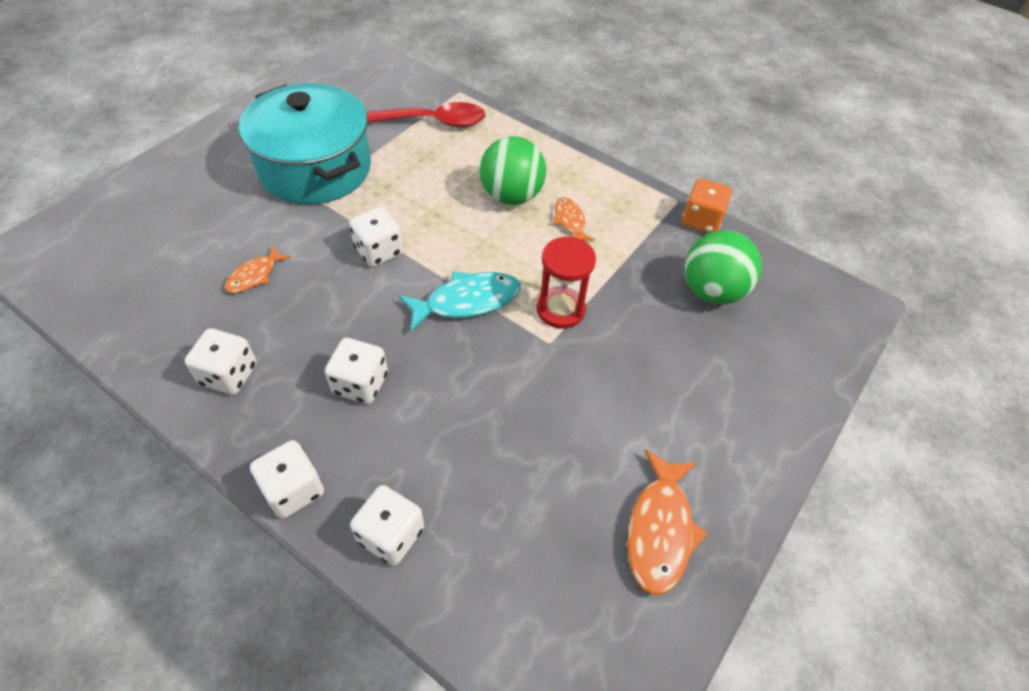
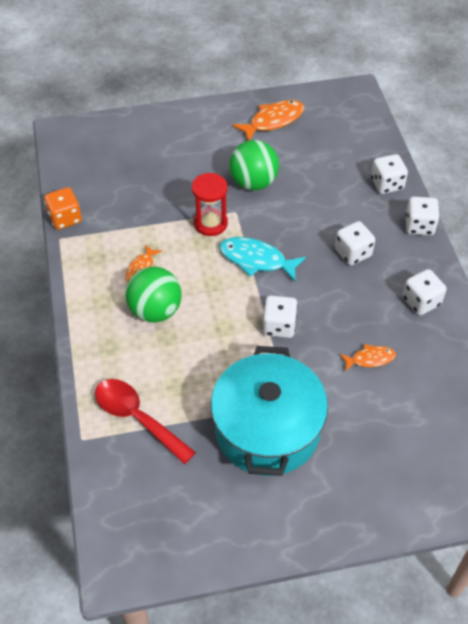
camera: 135 degrees left, 0 degrees up
(712, 291) = (119, 181): green ball -> green ball (253, 182)

